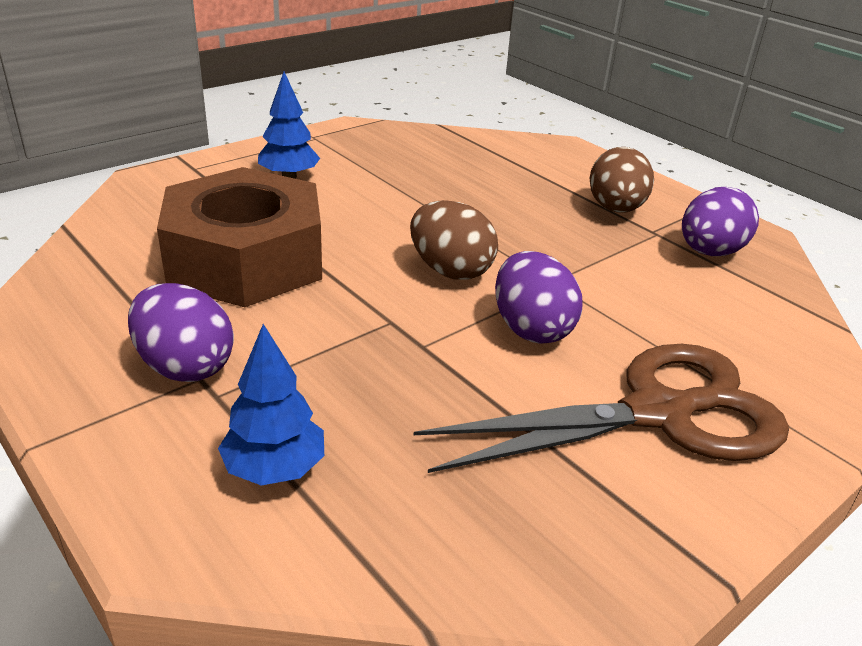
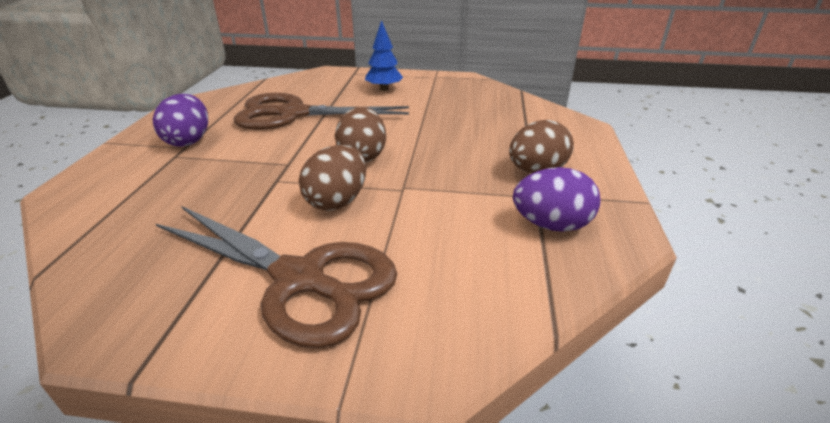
camera: 50 degrees right, 0 degrees up
(246, 259) = (292, 114): brown nut -> brown scissors
(274, 469) = (130, 190): blue tree -> none
(531, 329) = (337, 201): purple egg -> brown egg

